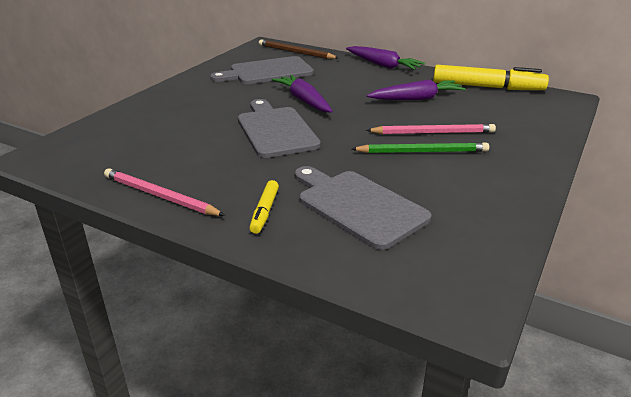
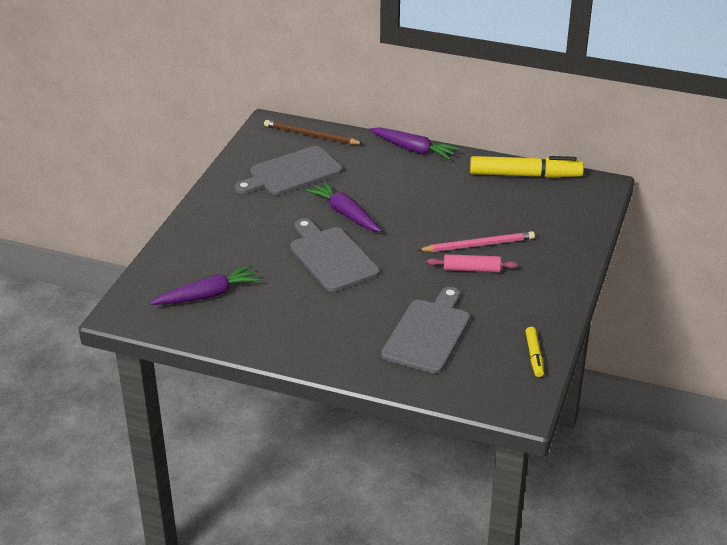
camera: 10 degrees left, 5 degrees up
(160, 196) = (262, 342): pink pencil -> none
(265, 211) = (355, 347): yellow marker -> yellow marker (534, 356)
(358, 206) = (428, 333): grey cutting board -> grey cutting board turned 75 degrees clockwise
(416, 98) = (457, 200): purple carrot -> purple carrot (208, 295)
(422, 151) = (471, 269): green pencil -> pink rolling pin

